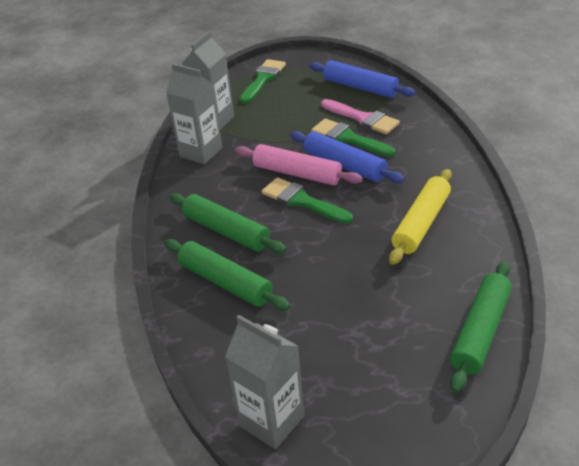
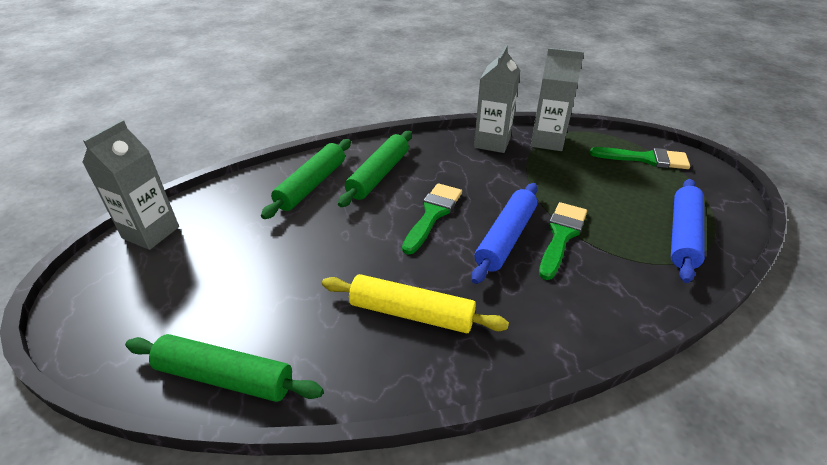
camera: 75 degrees right, 0 degrees up
(297, 173) = (478, 205): pink rolling pin -> none
(362, 118) = (611, 244): pink brush -> none

